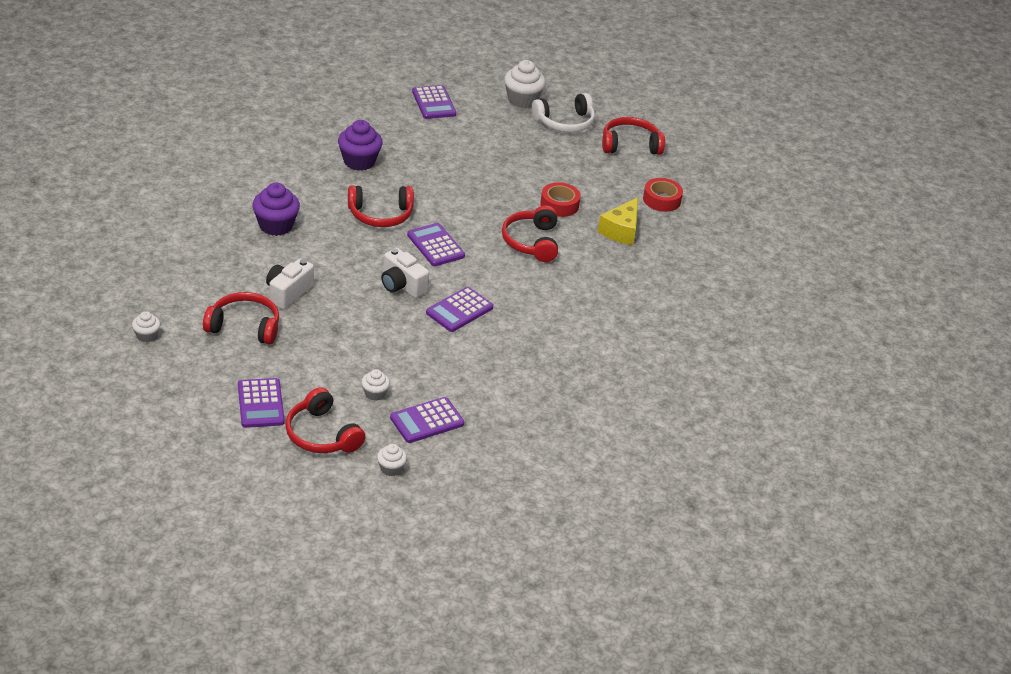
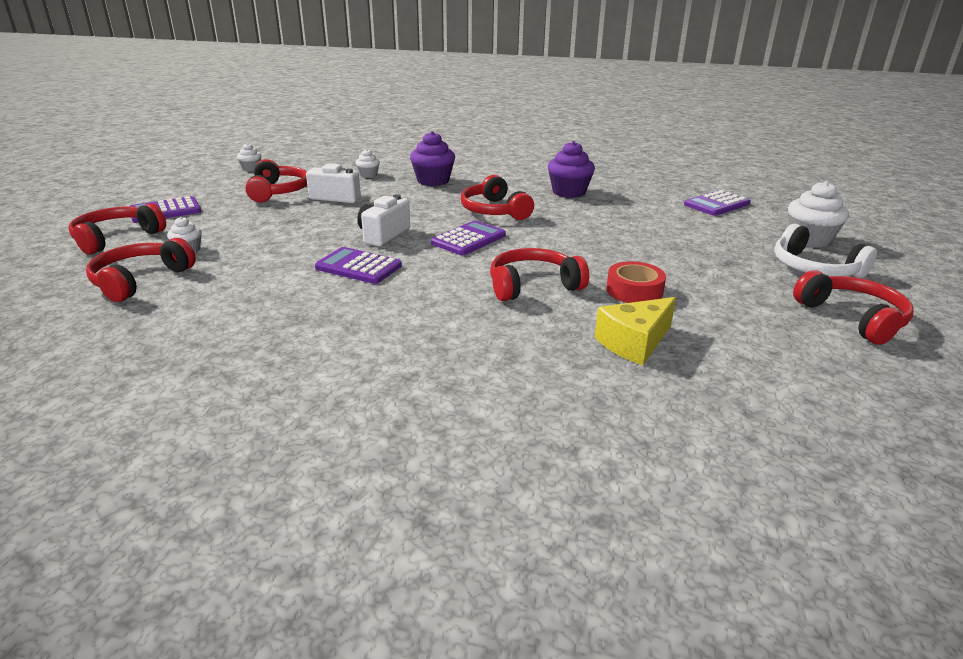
camera: 75 degrees right, 10 degrees down
(391, 468) = (52, 275): white cupcake -> white cupcake (368, 175)
(427, 421) = (140, 280): purple calculator -> red headphones
(621, 231) = (634, 343): yellow cheese -> yellow cheese turned 45 degrees counterclockwise
(661, 200) = (762, 365): red tape -> none

